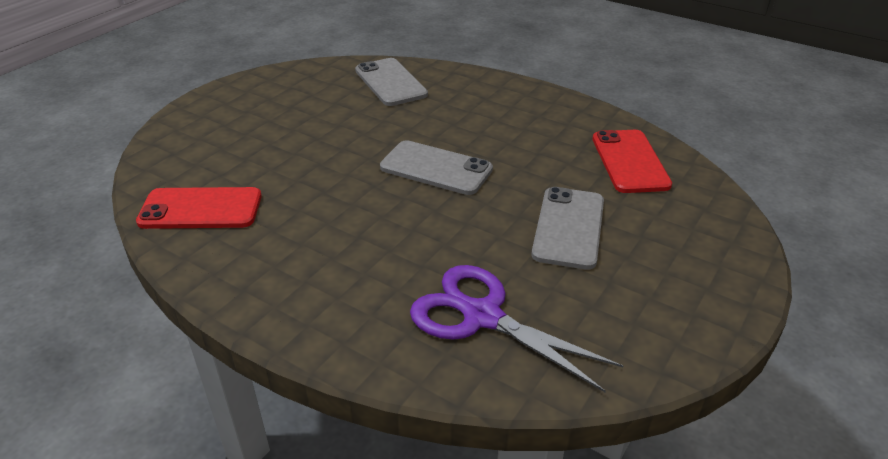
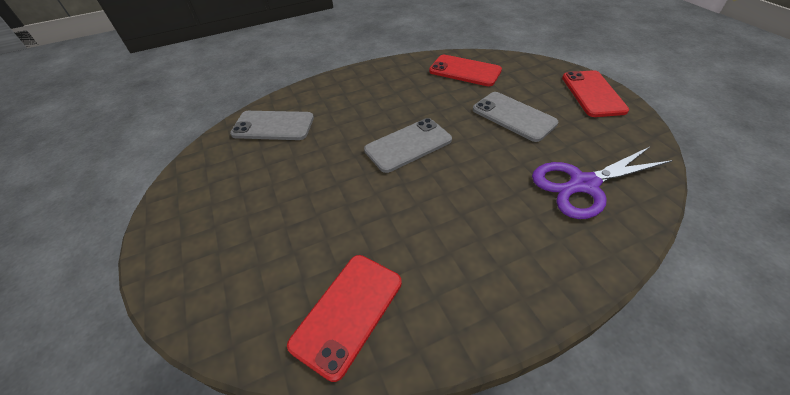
camera: 55 degrees left, 10 degrees up
(710, 288) = (592, 94): none -> red phone

